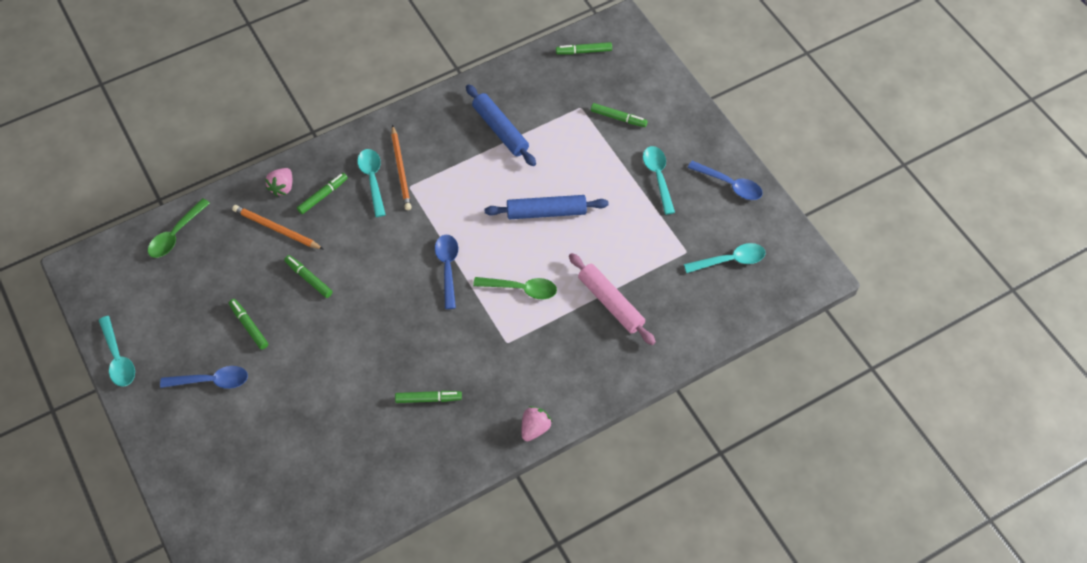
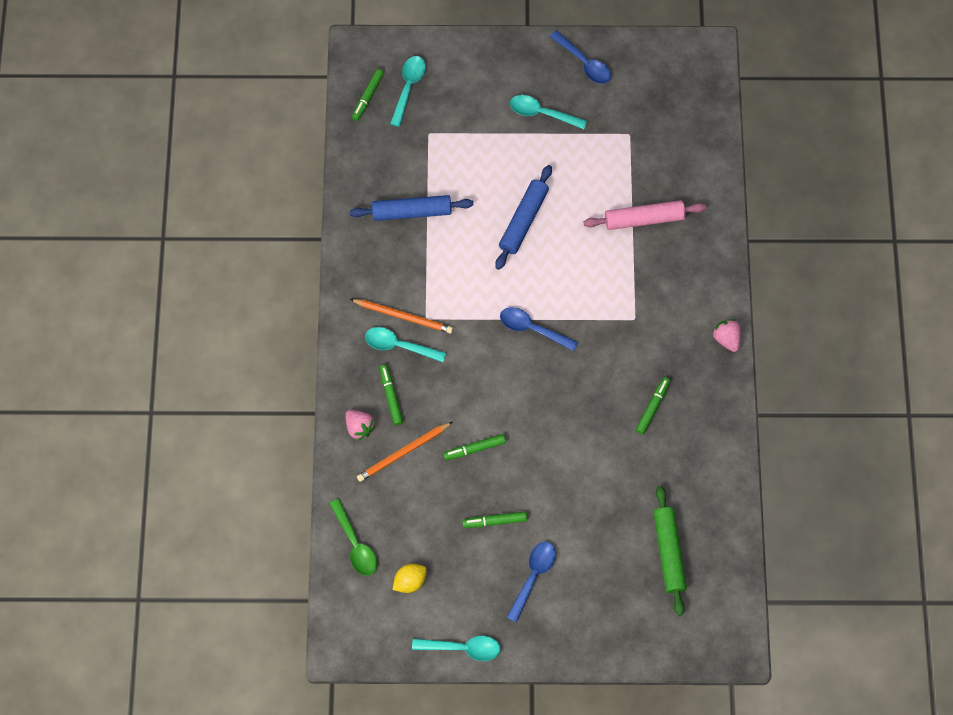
camera: 60 degrees left, 10 degrees up
(161, 289) = (410, 581): none -> yellow lemon
(291, 481) = (668, 552): none -> green rolling pin
(521, 289) = (589, 281): green spoon -> none
(618, 118) = (460, 109): green marker -> none
(730, 185) = (584, 63): blue spoon -> blue spoon turned 75 degrees clockwise
(730, 260) = (657, 106): turquoise spoon -> turquoise spoon (408, 87)

